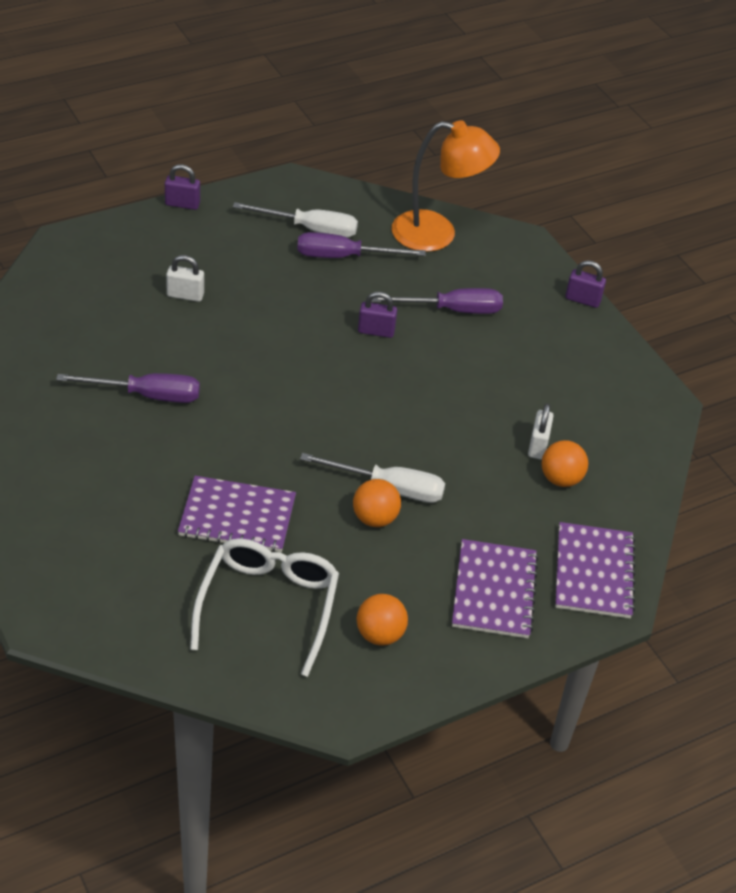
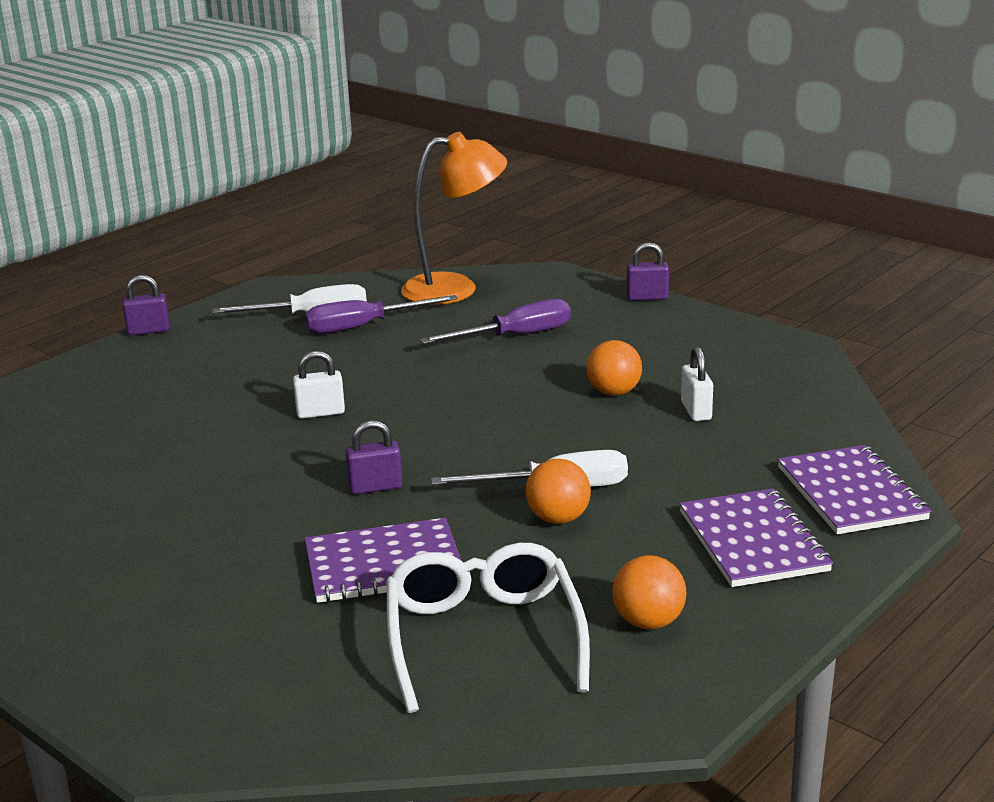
camera: 15 degrees left, 20 degrees down
(146, 395) = (195, 489): purple screwdriver -> none
(185, 295) = (195, 397): white padlock -> white padlock (320, 413)
(376, 331) = (442, 371): purple padlock -> purple padlock (375, 487)
(560, 479) = (744, 429): orange ball -> orange ball (614, 392)

